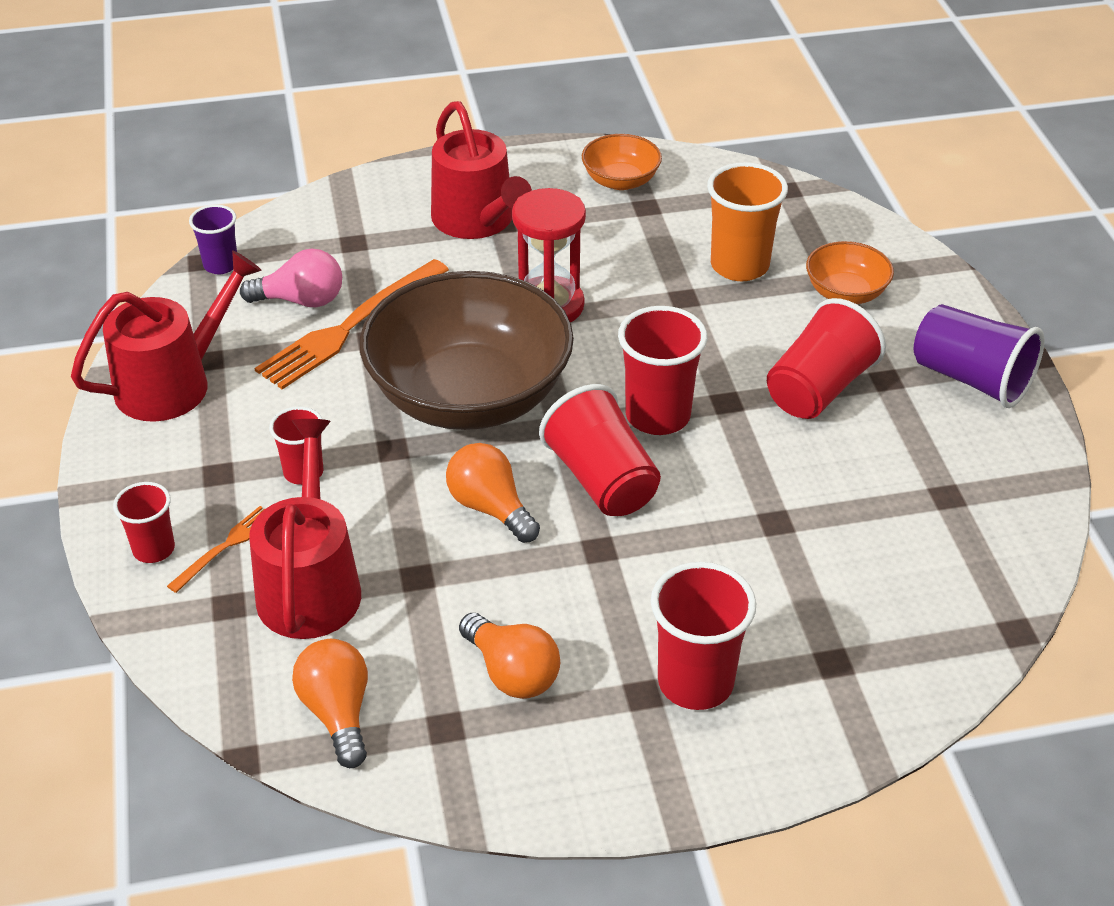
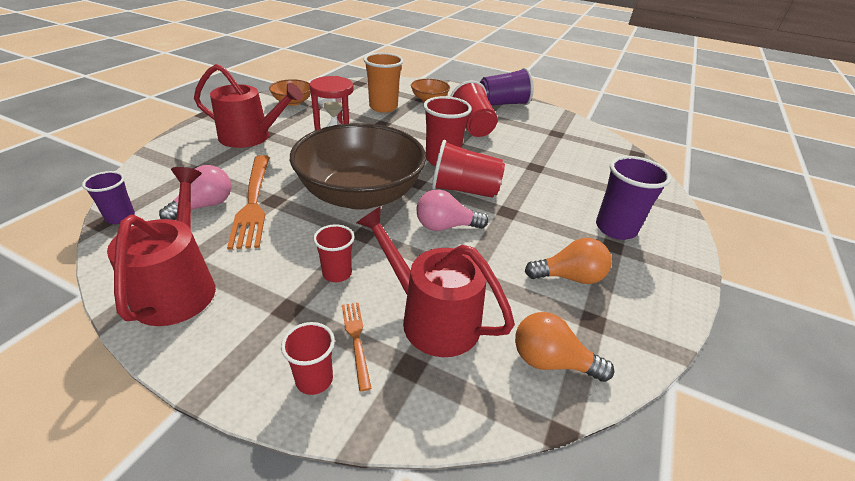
camera: 55 degrees left, 5 degrees down
(490, 508) = (445, 226): orange light bulb -> pink light bulb
(695, 682) = (615, 228): red cup -> purple cup

